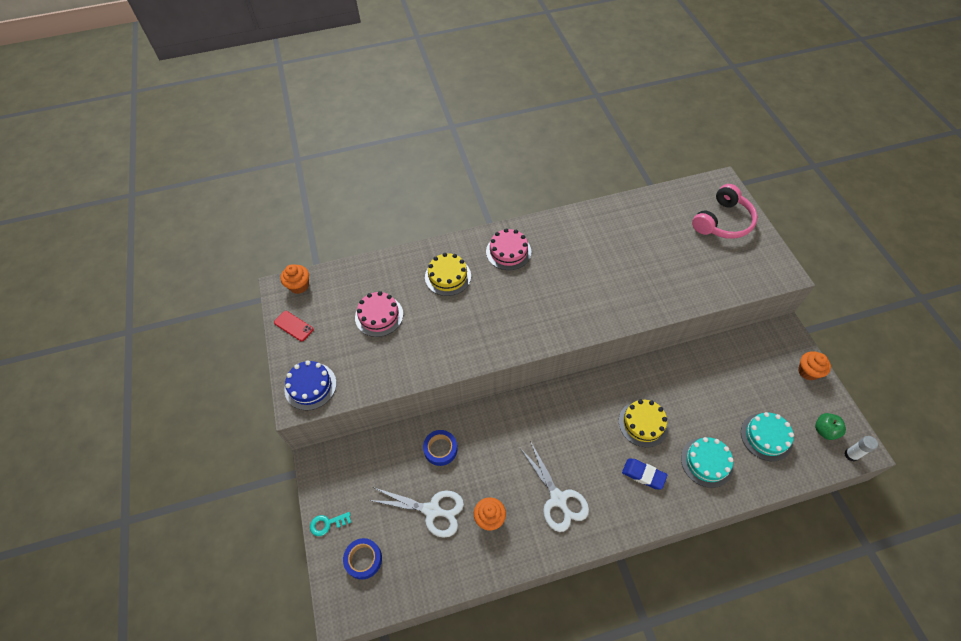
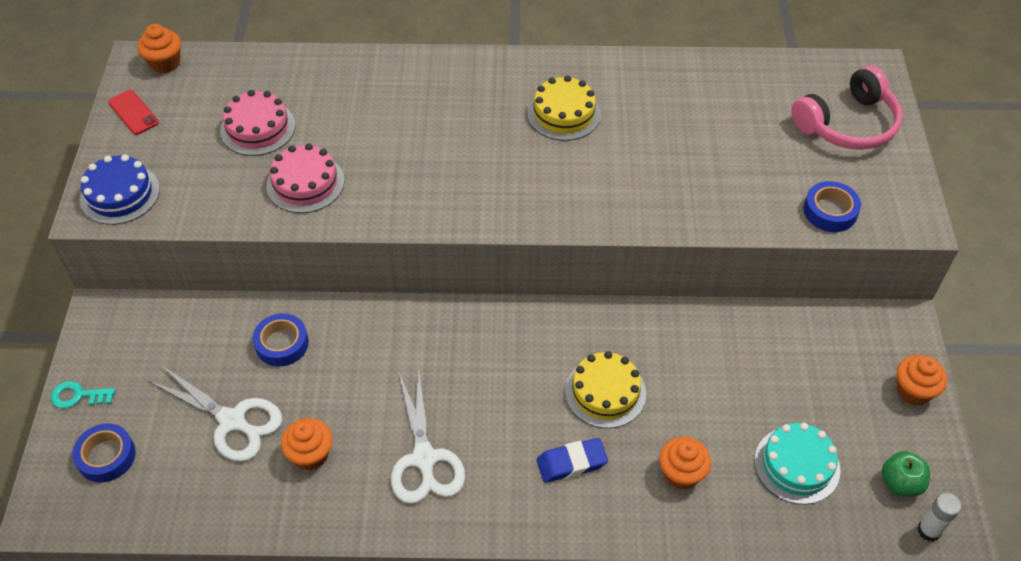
camera: 15 degrees right, 5 degrees down
(448, 276) = (381, 100): yellow cake -> yellow cake (564, 113)
(508, 251) = (487, 88): pink cake -> pink cake (305, 183)
(643, 475) = (571, 463): blue eraser -> blue eraser turned 60 degrees counterclockwise
(706, 462) = (681, 473): turquoise cake -> orange cupcake
(737, 280) = (830, 211): none -> blue tape

